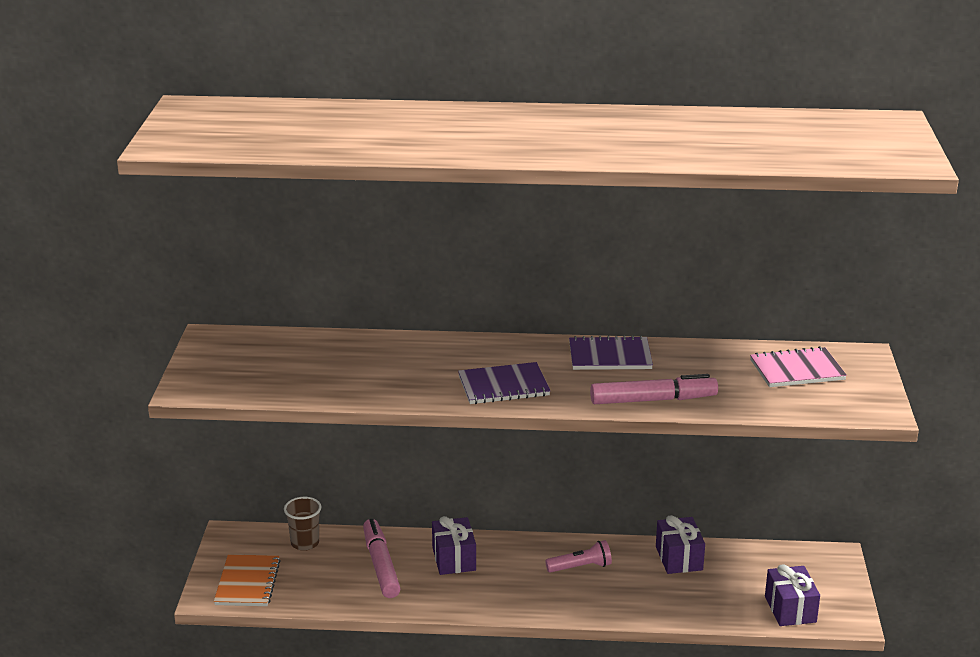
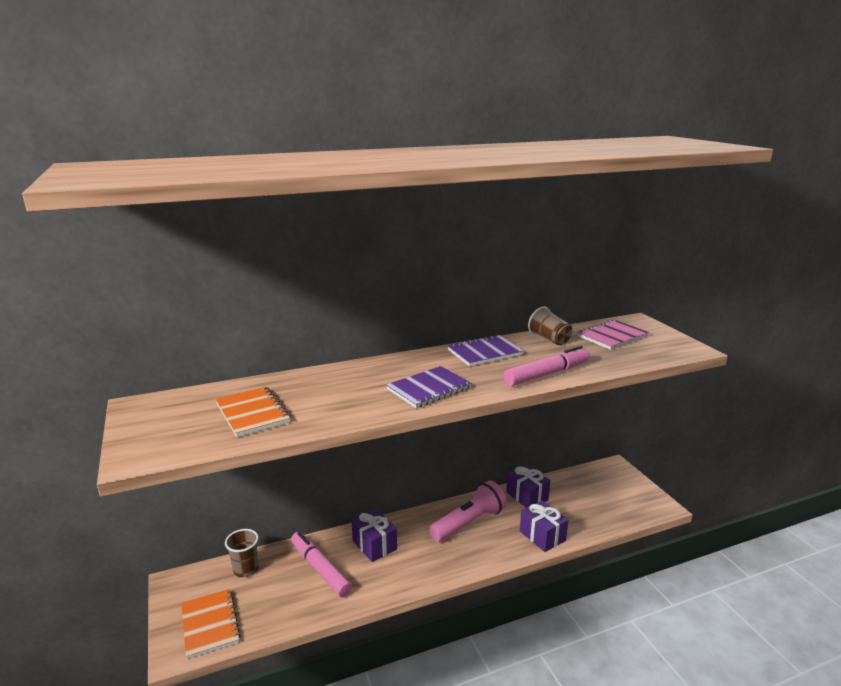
camera: 25 degrees left, 5 degrees down
(309, 371) = (252, 413): none -> orange notebook
(580, 567) = (469, 523): pink flashlight -> pink flashlight, size x1.68
(710, 356) = (549, 339): none -> brown cup
(790, 609) = (622, 510): purple gift -> purple gift (542, 536)

